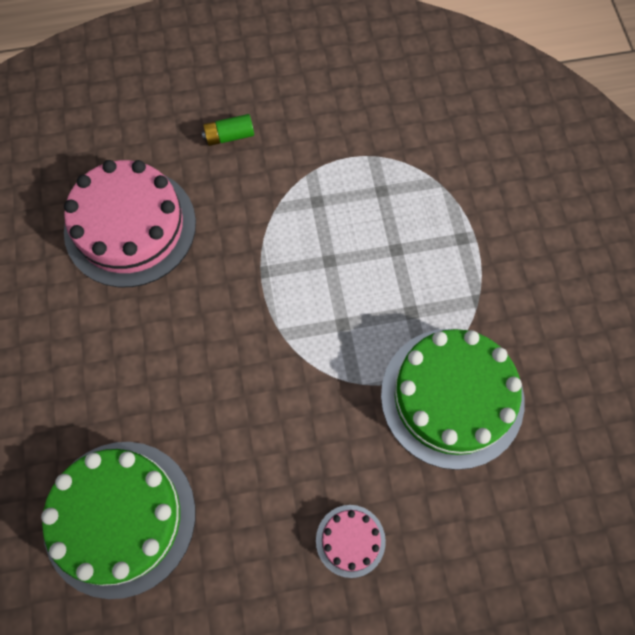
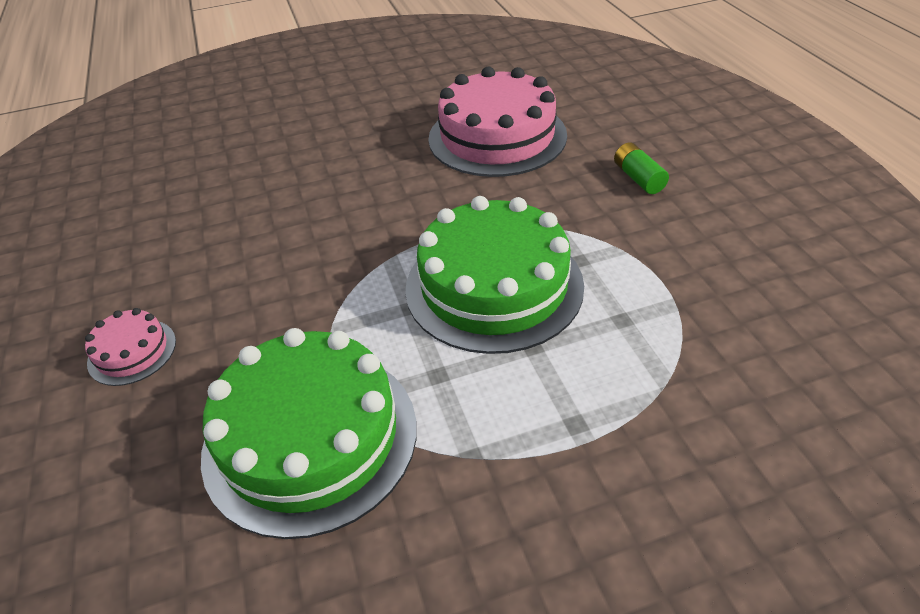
camera: 85 degrees right, 25 degrees down
(120, 517) = (196, 185): green cake -> green cake (494, 286)

